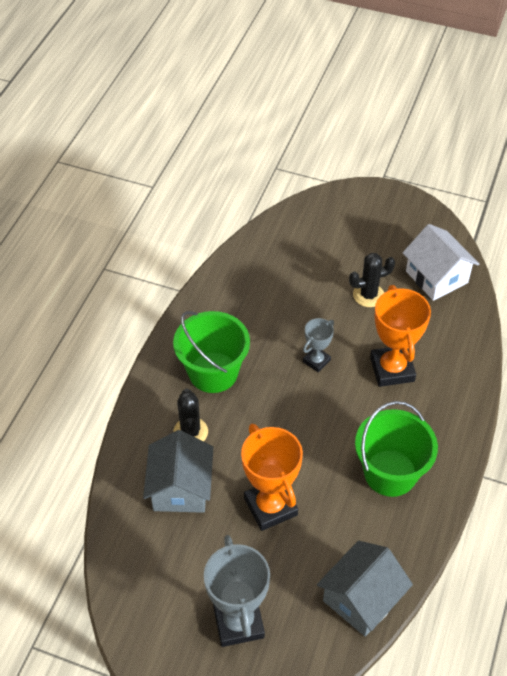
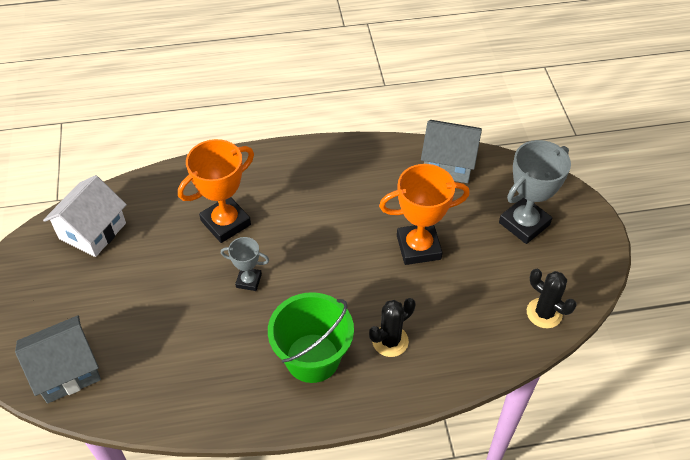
camera: 120 degrees left, 0 degrees up
(180, 488) = (449, 318): grey house -> grey house (66, 370)
(270, 507) = (418, 247): orange trophy -> orange trophy turned 45 degrees clockwise
(368, 295) = (143, 274): black cactus -> black cactus (544, 313)
(390, 473) = (332, 185): green bucket -> none

